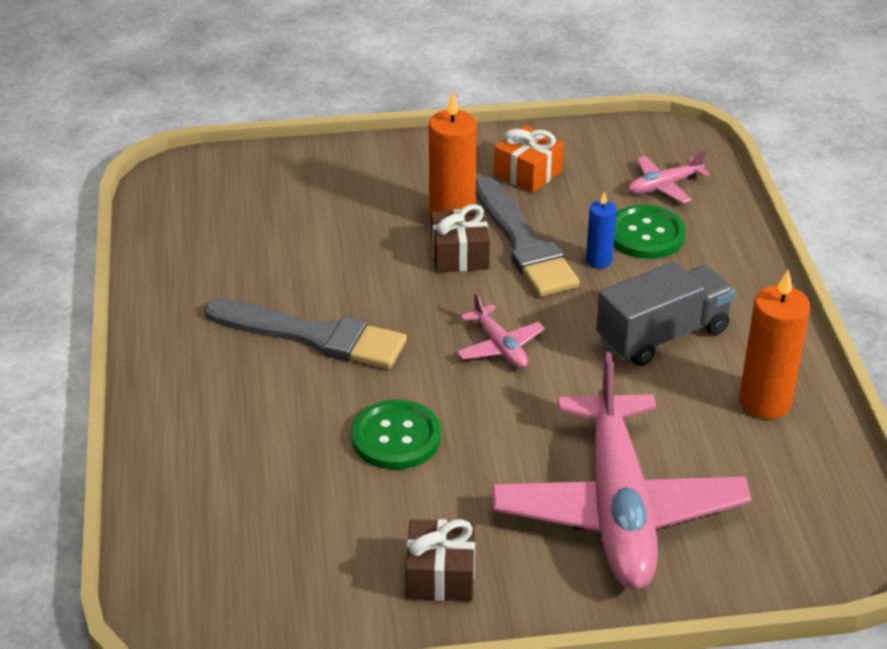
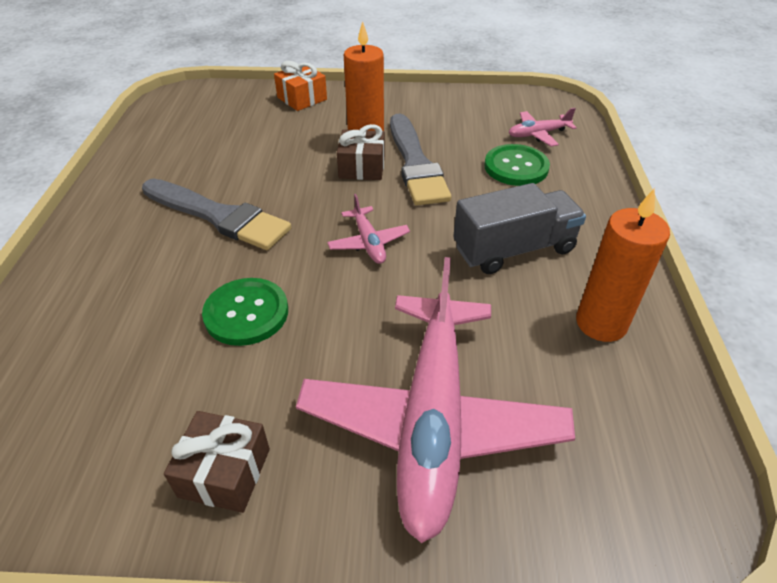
camera: 10 degrees right, 5 degrees up
(528, 173) = (434, 116): orange gift -> orange gift (302, 98)
(598, 261) = (472, 183): blue candle -> none

